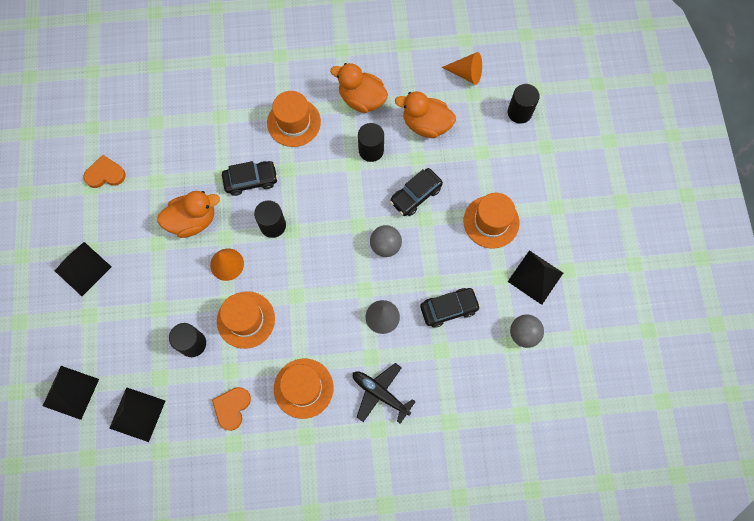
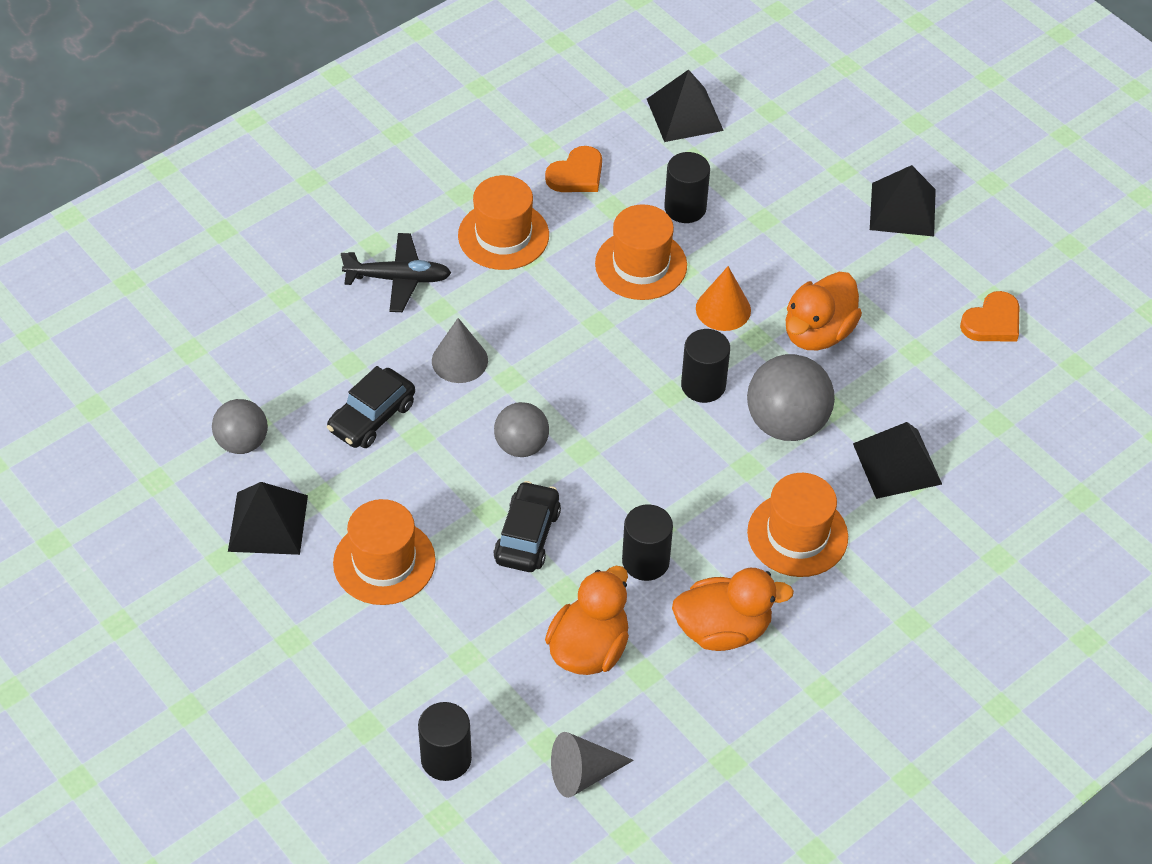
camera: 145 degrees right, 20 degrees down
(70, 392) = (783, 95): black pyramid -> black pyramid (897, 463)
(232, 407) = (576, 174): orange heart -> orange heart turned 60 degrees clockwise
(251, 180) = (786, 423): black car -> grey ball
(426, 124) = (589, 649): orange duck -> orange duck turned 45 degrees counterclockwise
(466, 73) = (582, 774): orange cone -> grey cone

